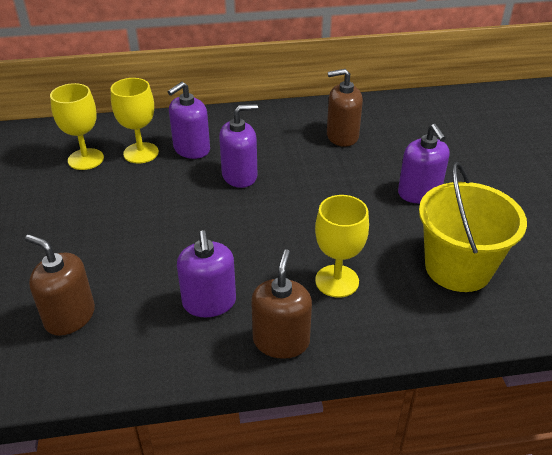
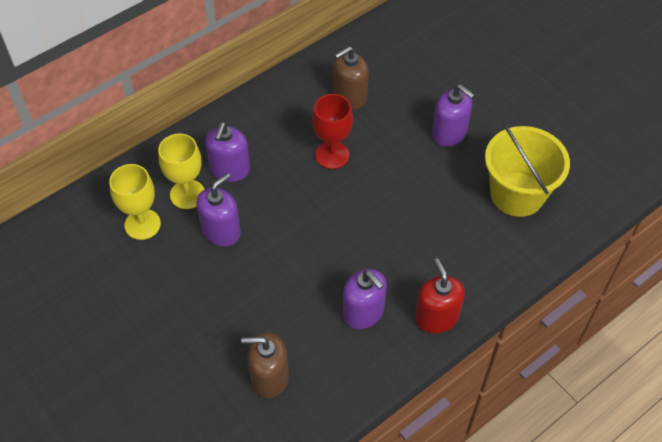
camera: 30 degrees left, 15 degrees up
(239, 176) = (295, 180): purple soap dispenser -> purple soap dispenser (221, 231)
(281, 341) = (436, 317): brown soap dispenser -> red soap dispenser
(290, 170) = (332, 155): none -> red goblet
(337, 281) = (441, 248): yellow goblet -> none

